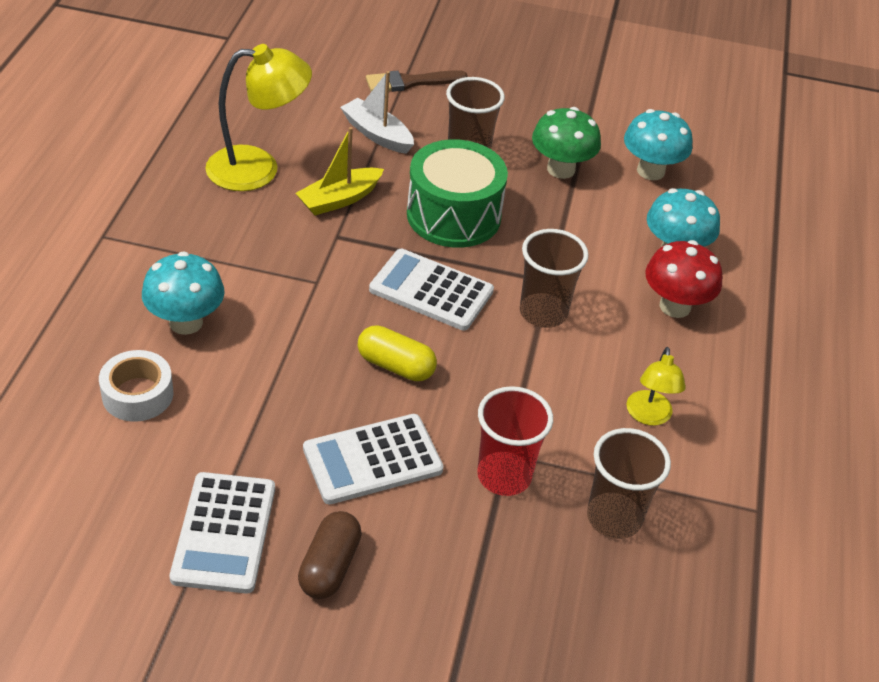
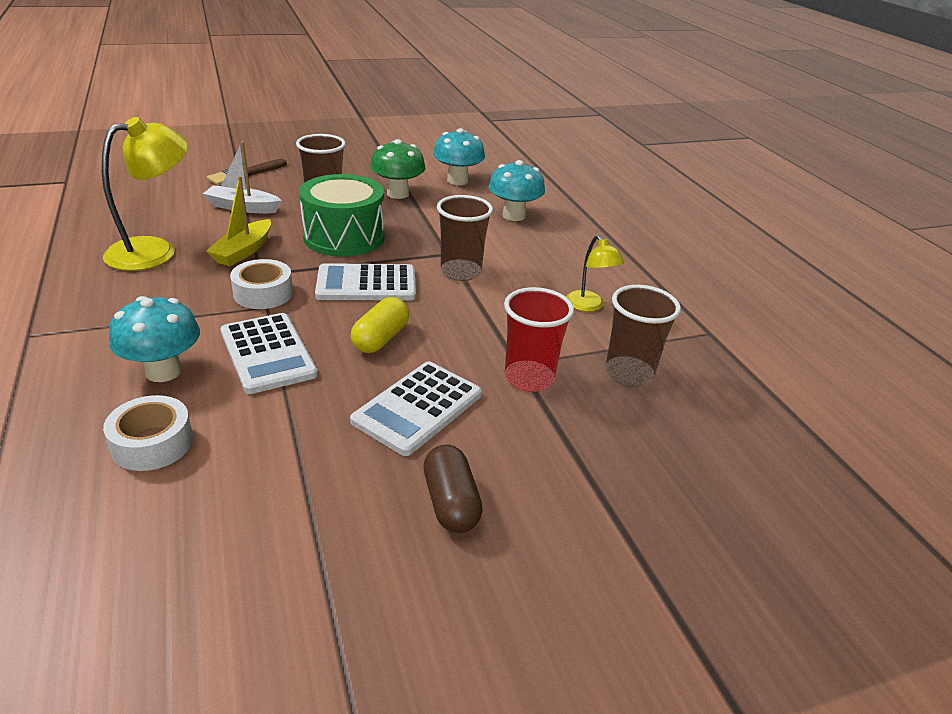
camera: 30 degrees left, 10 degrees down
(224, 533) = (329, 520): white calculator -> white calculator (268, 353)
(324, 263) = (263, 293): none -> white tape
(396, 366) = (380, 338): yellow capsule -> yellow capsule turned 60 degrees counterclockwise
(675, 306) = (543, 243): red mushroom -> none

